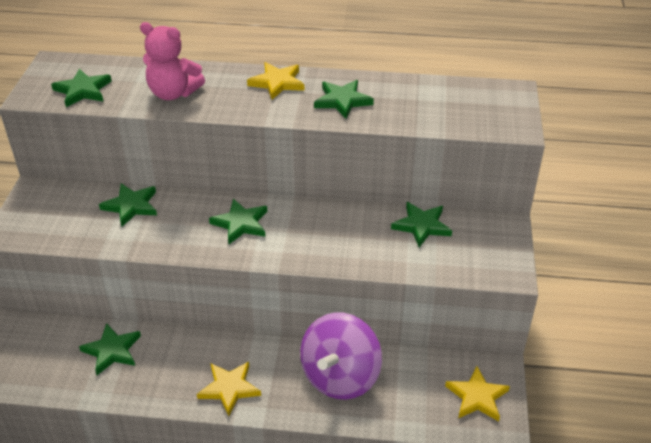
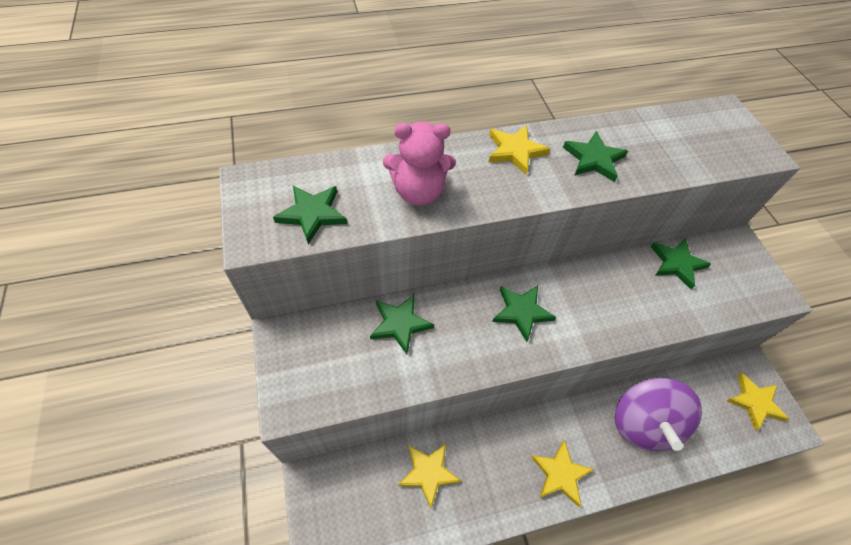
camera: 25 degrees left, 15 degrees up
(112, 350) = (428, 473): green star -> yellow star

